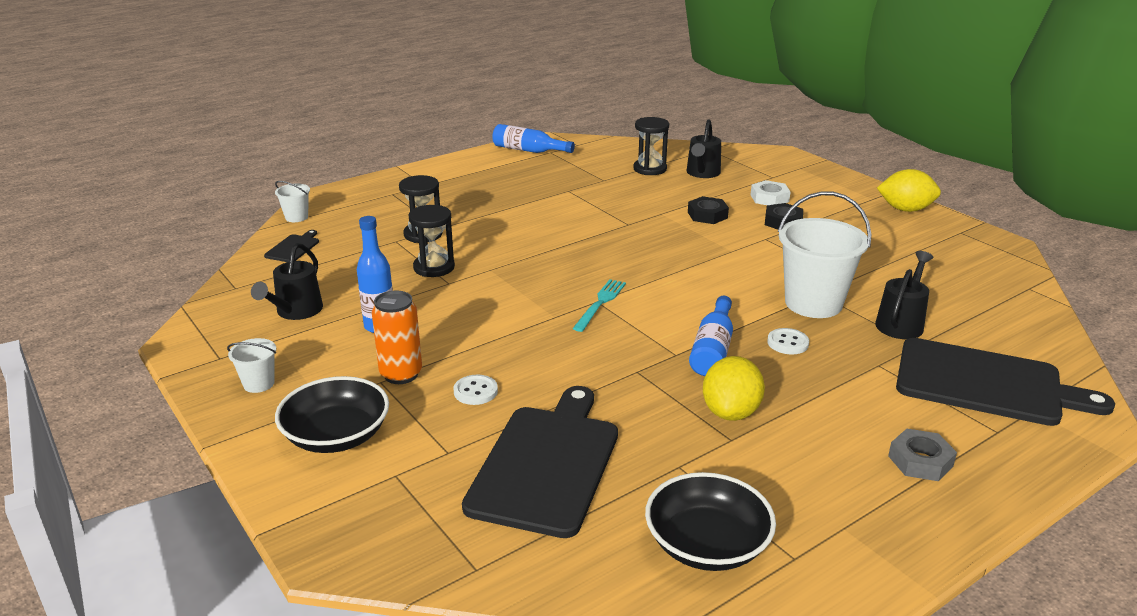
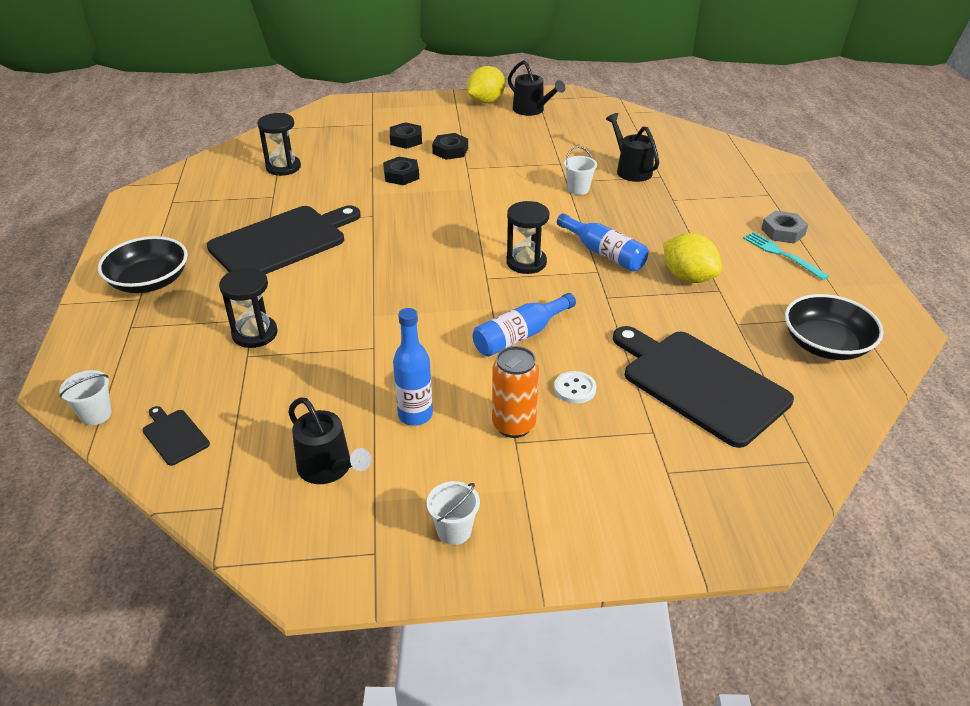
camera: 60 degrees left, 10 degrees up
(336, 436) = (586, 494): black bowl -> black bowl (149, 281)
(434, 267) = (333, 347): black hourglass -> black hourglass (526, 262)
(528, 150) = (150, 212): blue bottle -> blue bottle (520, 336)
(600, 303) = (491, 277): turquoise fork -> turquoise fork (781, 254)
(702, 173) = (325, 148): black watering can -> black watering can (532, 110)
(769, 198) = (406, 140): white nut -> black nut
(787, 343) = (620, 220): white button -> none
(813, 303) = (578, 189): white bucket -> white bucket, size x0.47
(986, 383) = (719, 175): black cutting board -> black cutting board (282, 241)

